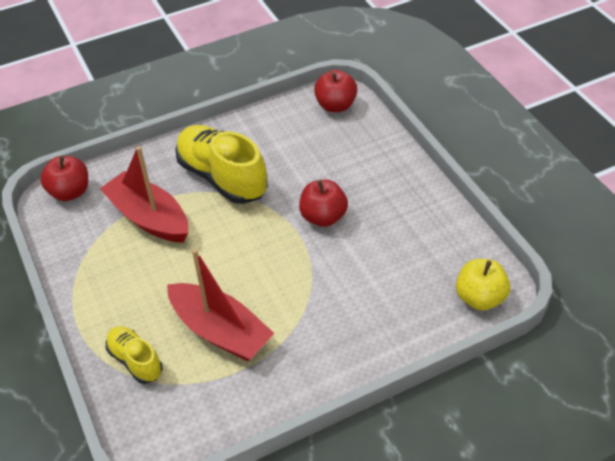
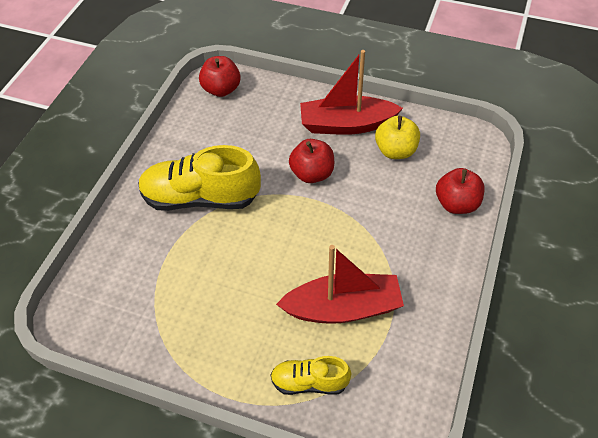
camera: 45 degrees left, 5 degrees up
(70, 192) = (82, 301): red apple -> red apple (456, 204)
(149, 218) = (180, 270): red boat -> red boat (346, 125)
(480, 298) = (472, 154): yellow apple -> yellow apple (396, 151)

